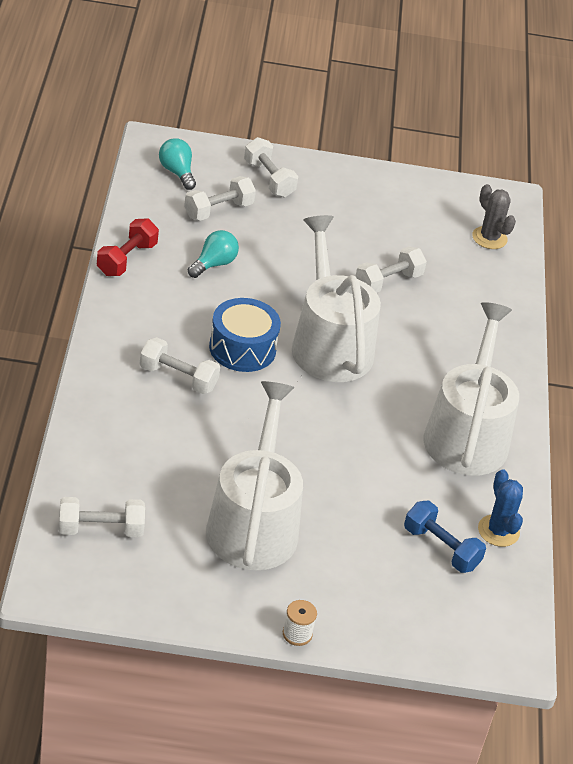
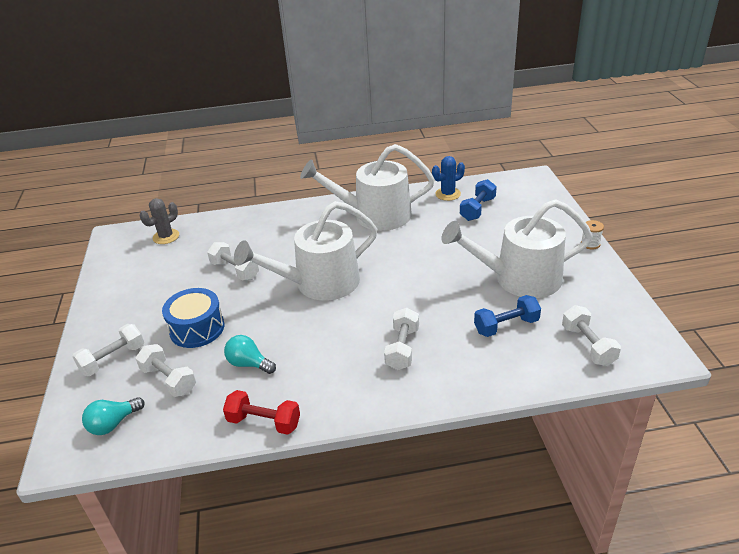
camera: 95 degrees left, 5 degrees down
(170, 474) = (506, 326): none -> blue dumbbell
(242, 348) = (348, 323): blue drum -> blue drum (197, 328)

